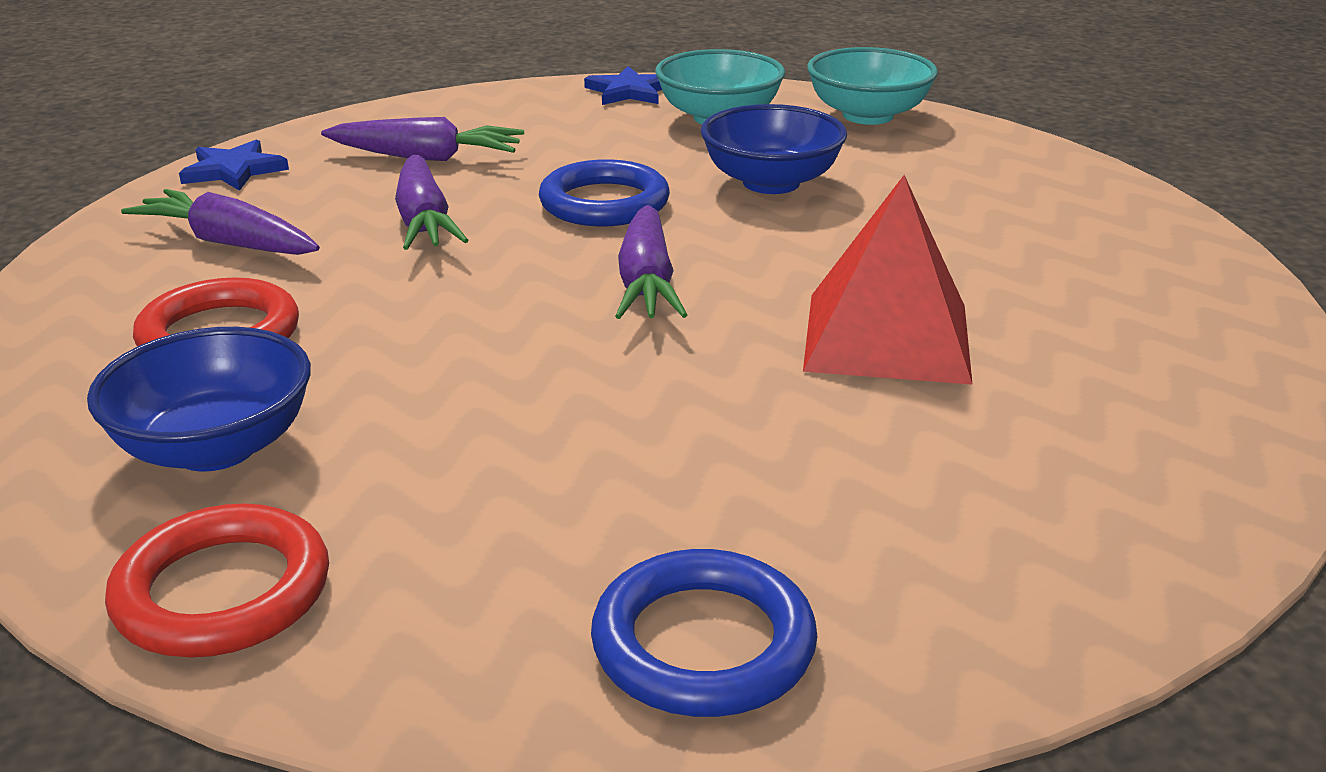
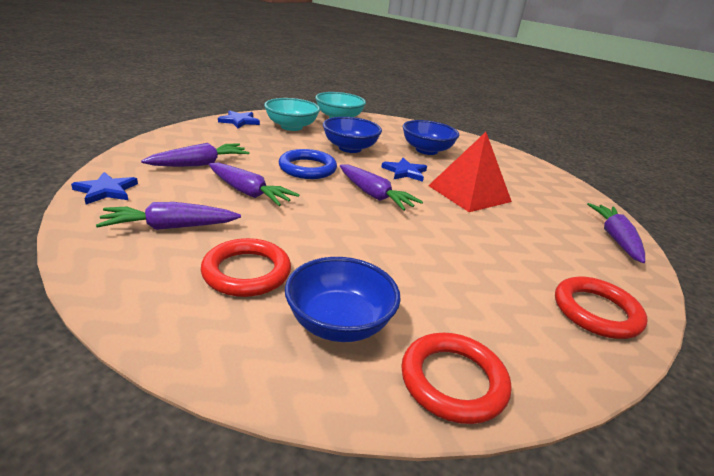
camera: 45 degrees left, 0 degrees up
(703, 643) = (596, 312): blue ring -> red ring
(810, 256) = (405, 172): none -> blue star
(966, 223) = (426, 150): none -> blue bowl
(1119, 555) = (615, 239): none -> purple carrot

